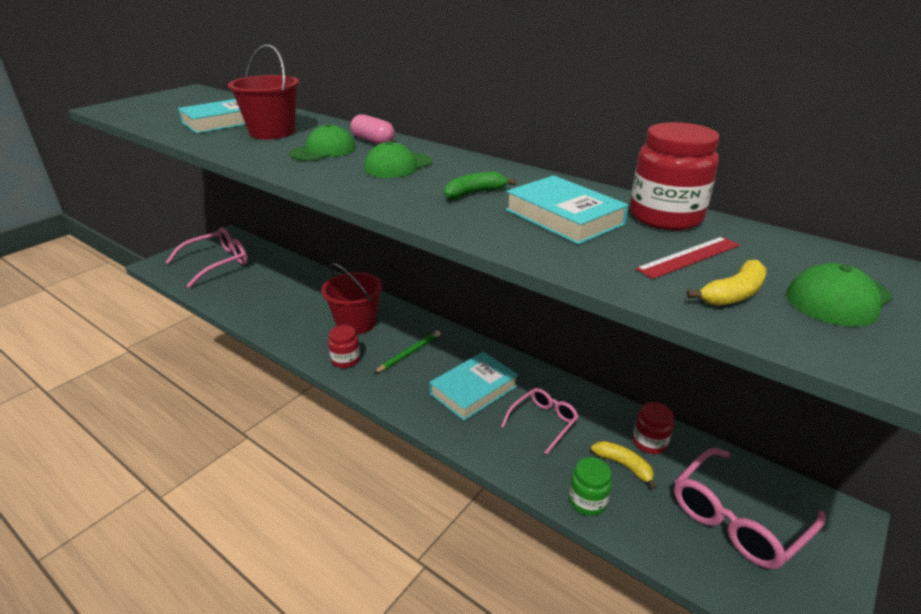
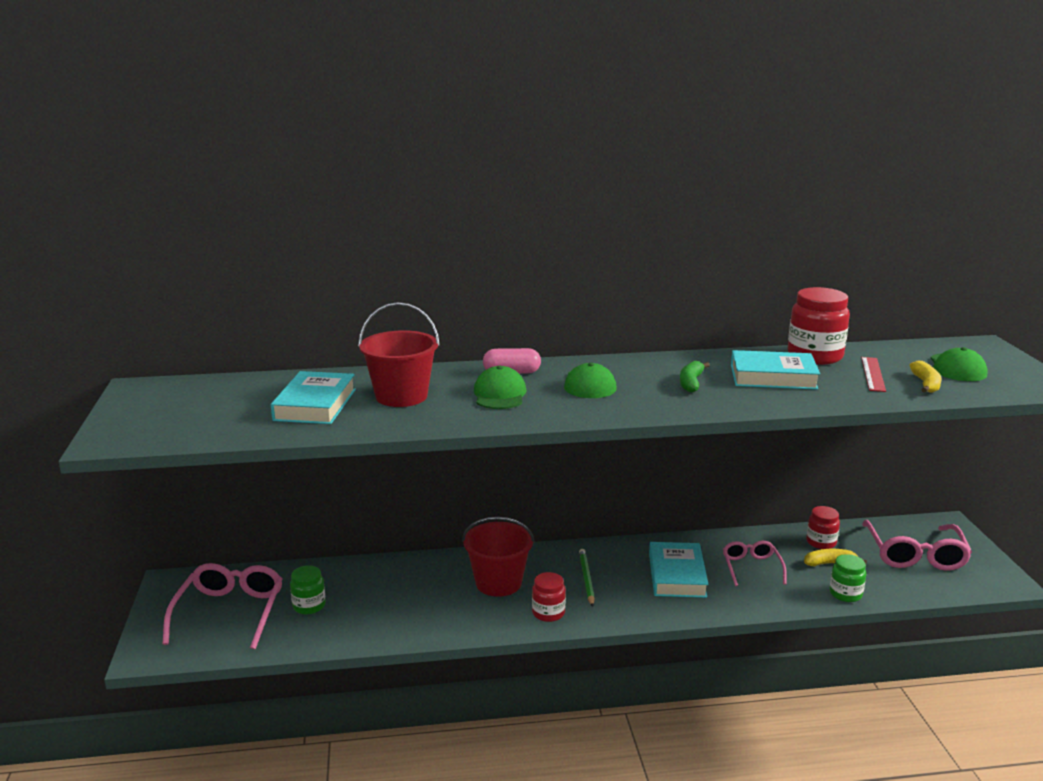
camera: 45 degrees left, 10 degrees down
(250, 279) = (309, 606): none -> green jar

